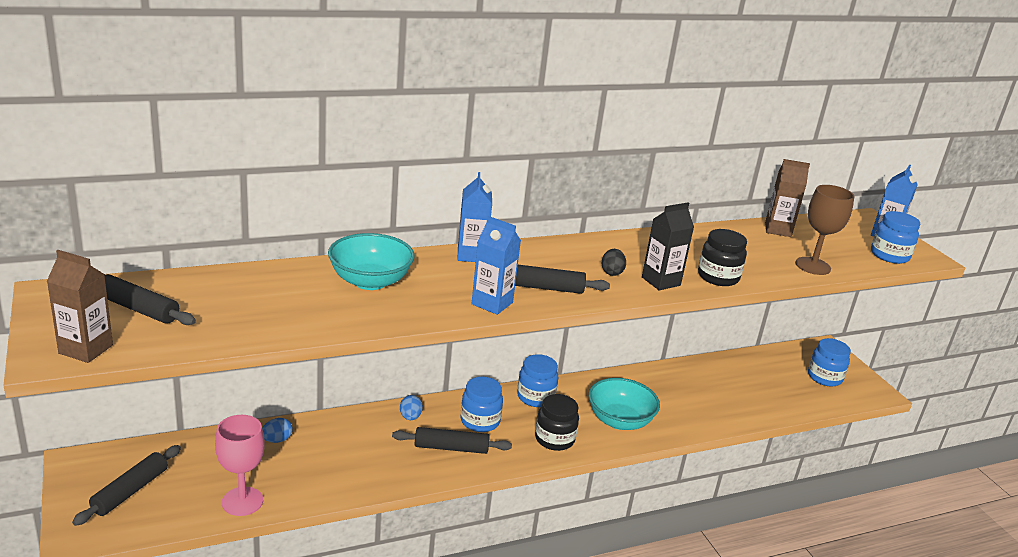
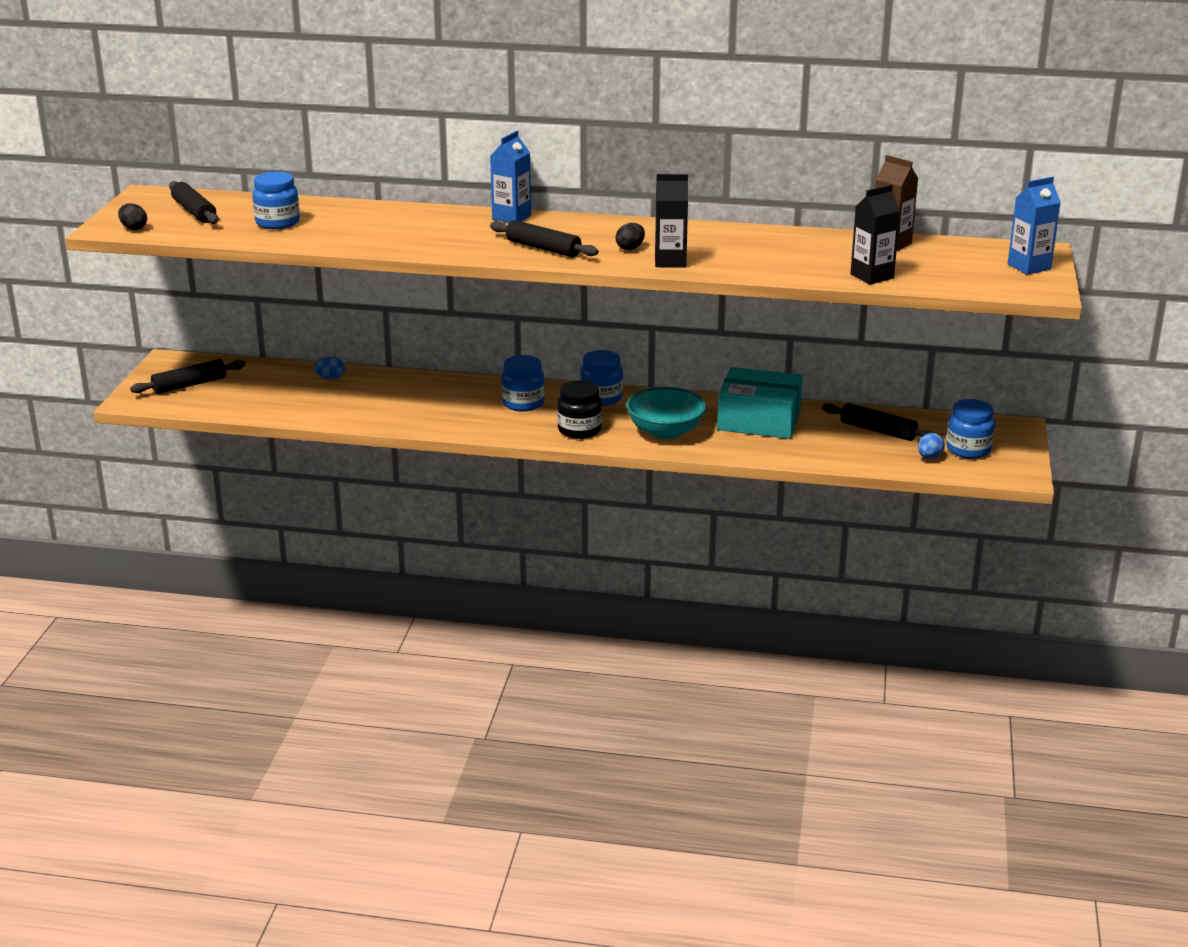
camera: 35 degrees right, 0 degrees up
(86, 349) = (133, 228): brown carton -> black egg
(242, 501) = (264, 409): pink goblet -> none
(370, 281) = (393, 222): turquoise bowl -> none
(410, 417) = (462, 387): blue egg -> blue egg (929, 457)
(451, 448) = (473, 415): black rolling pin -> black rolling pin (878, 430)
(492, 303) = (477, 251): blue carton -> none
(670, 388) = (759, 420): none -> turquoise box
(718, 277) = (739, 268): black jar -> none
(812, 266) = (872, 276): brown goblet -> black carton
(889, 255) = (994, 283): blue jar -> blue jar (277, 223)

